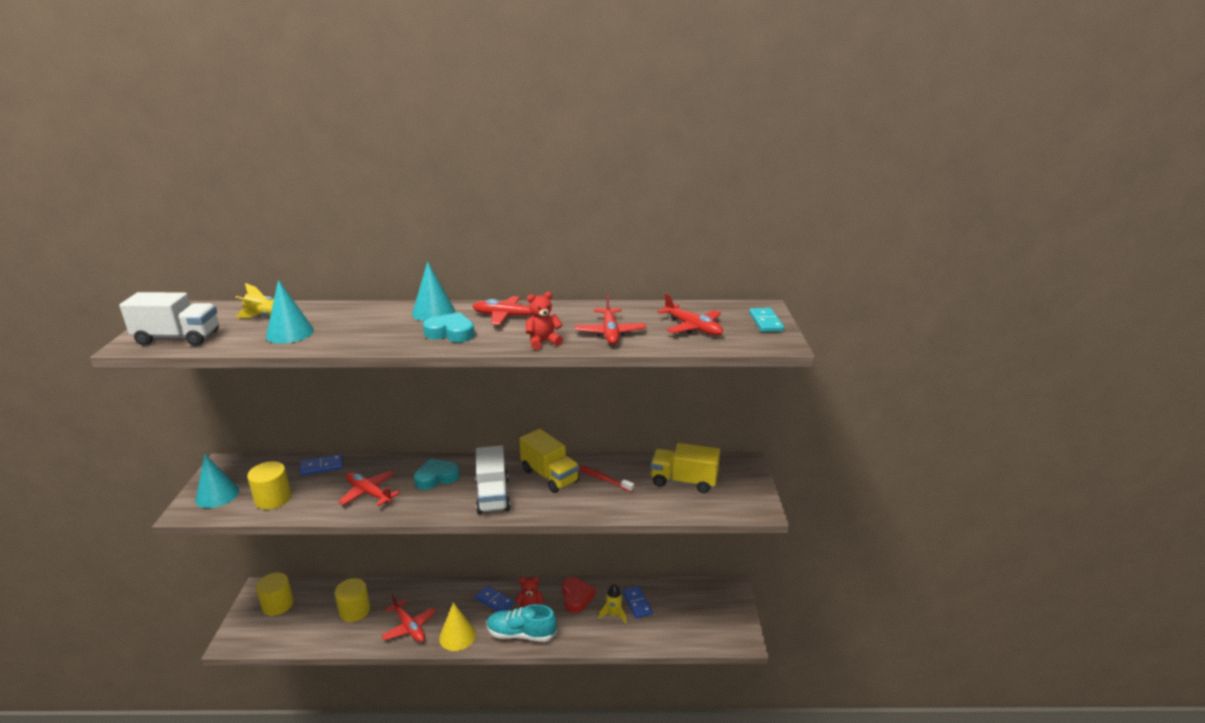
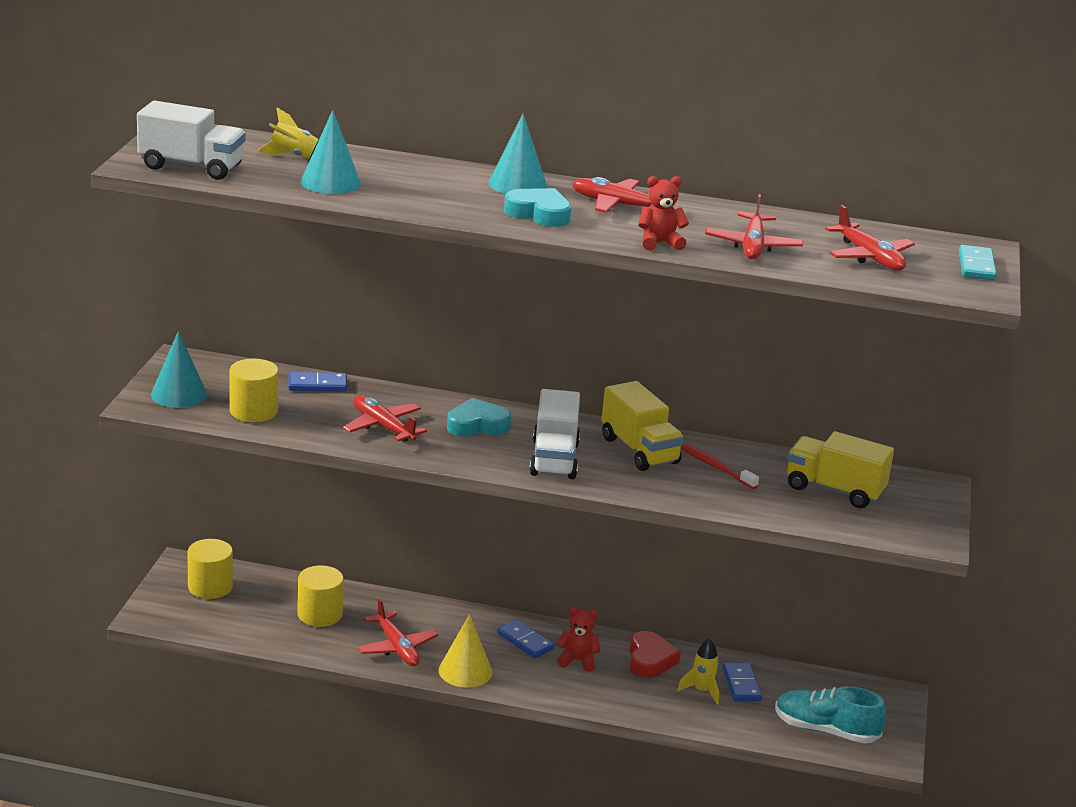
camera: 10 degrees right, 0 degrees up
(521, 634) = (558, 686): turquoise shoe -> turquoise shoe (825, 730)

